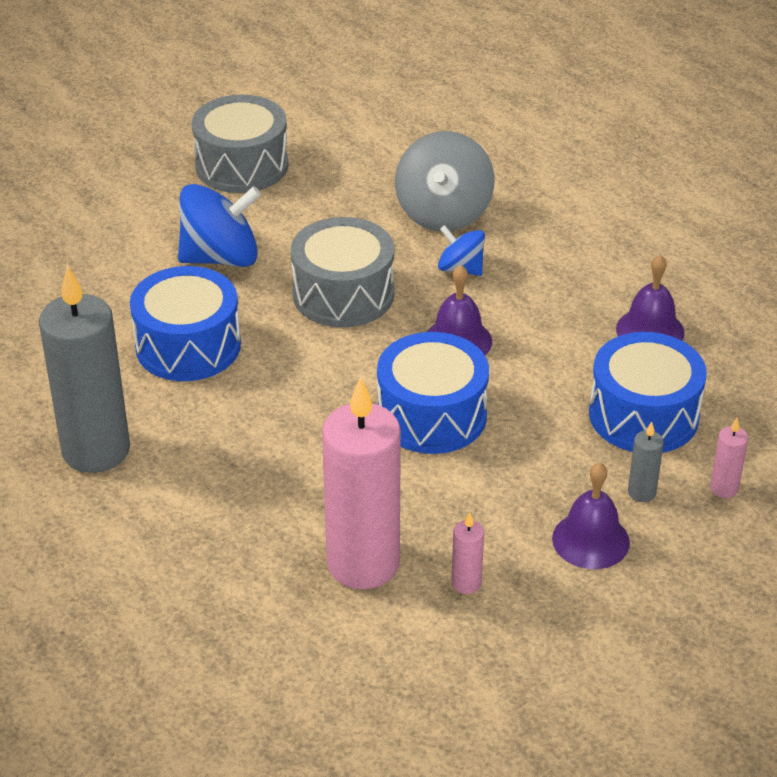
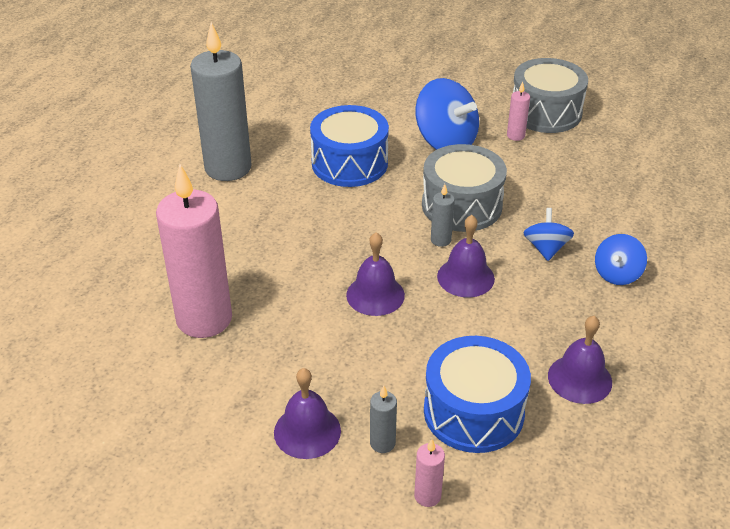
camera: 60 degrees right, 0 degrees up
(386, 333) = (440, 240): none -> grey candle
(432, 415) = (375, 295): blue drum -> purple bell
(443, 213) = (598, 216): grey spinning top -> none
(466, 583) = (217, 378): pink candle -> pink candle (515, 136)
(534, 242) = (617, 274): none -> blue spinning top

